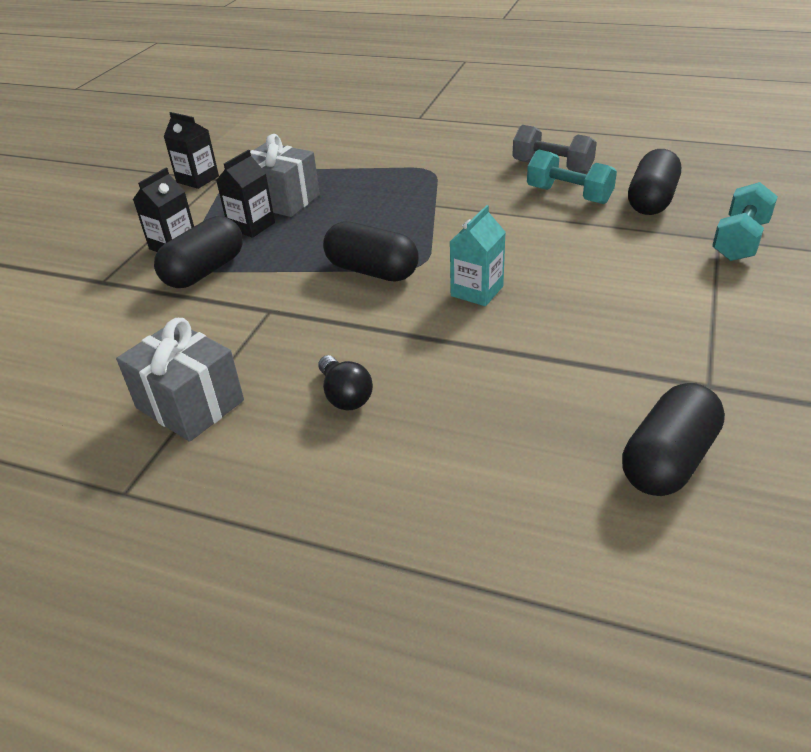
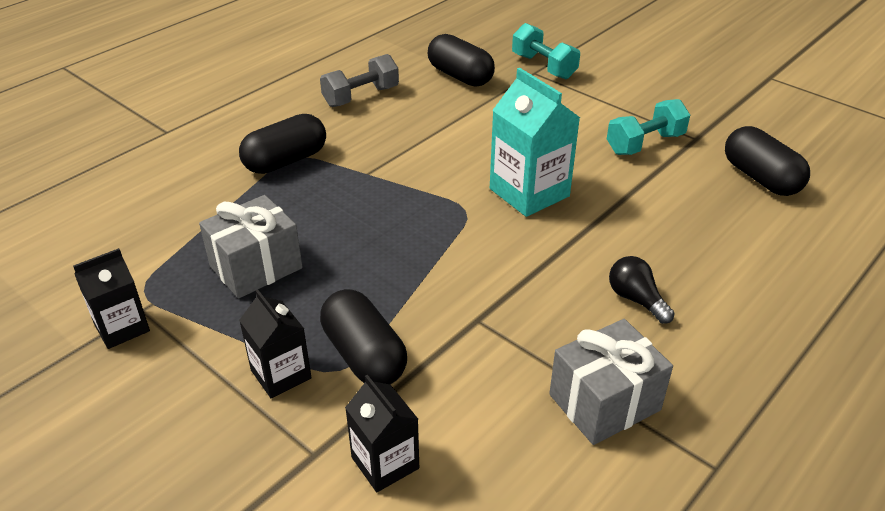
camera: 70 degrees left, 0 degrees up
(251, 226) = (294, 301): black carton -> black carton (385, 463)
(345, 395) = (636, 299): black light bulb -> black light bulb turned 120 degrees counterclockwise
(372, 271) = (455, 239): black capsule -> black capsule (286, 161)
(477, 291) = (529, 192): turquoise carton -> turquoise carton, size x1.62
(568, 195) = (417, 105): turquoise dumbbell -> turquoise dumbbell (645, 144)

